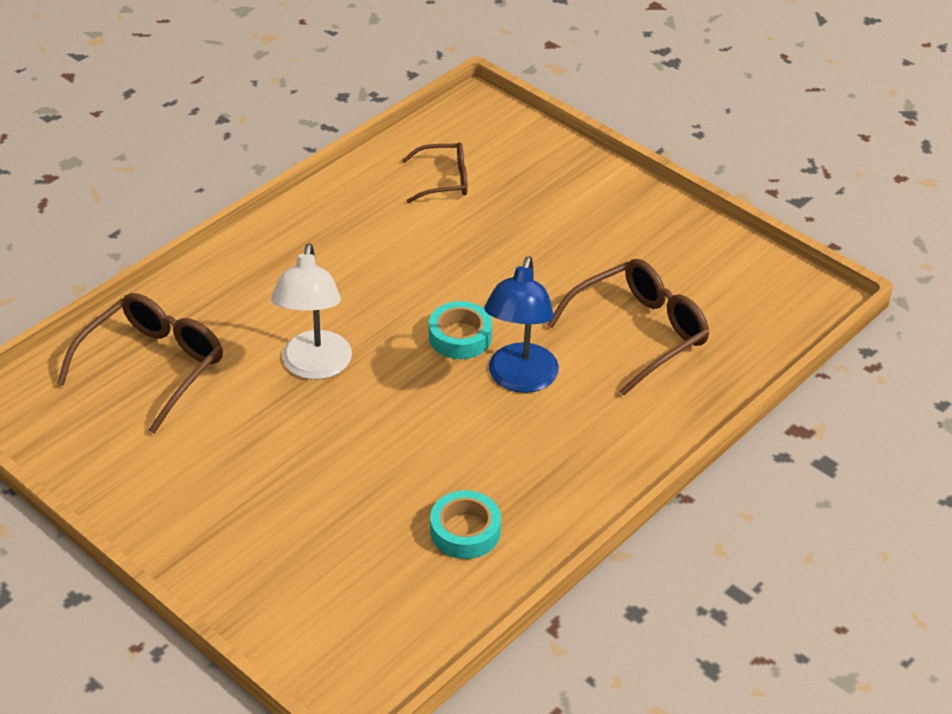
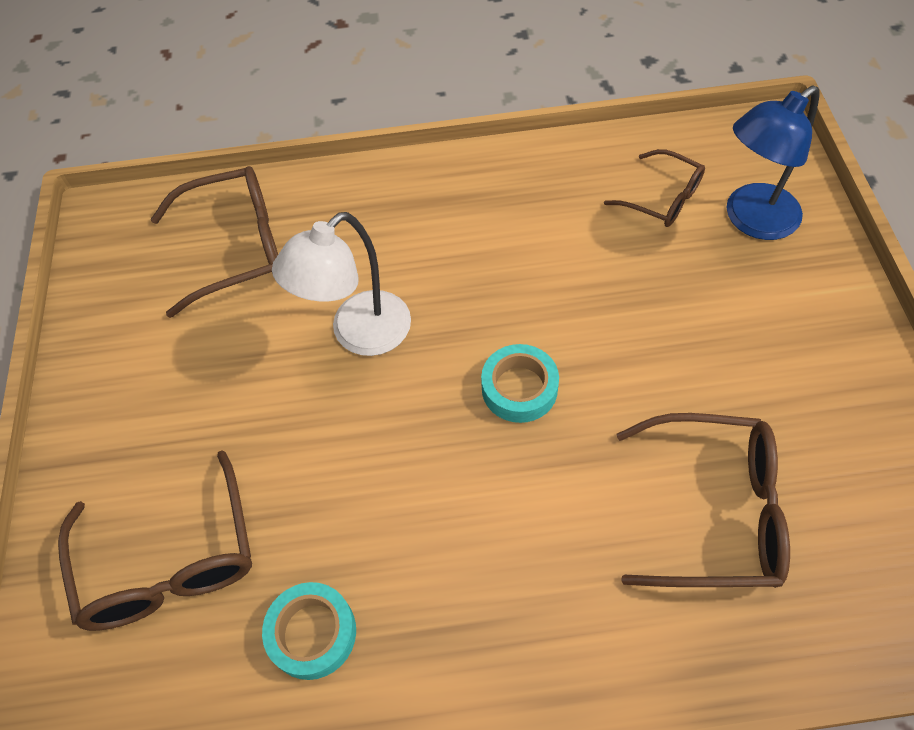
camera: 45 degrees right, 15 degrees up
(327, 557) = (170, 561): none -> brown glasses
(520, 379) = (532, 482): blue lamp -> blue lamp (751, 220)

